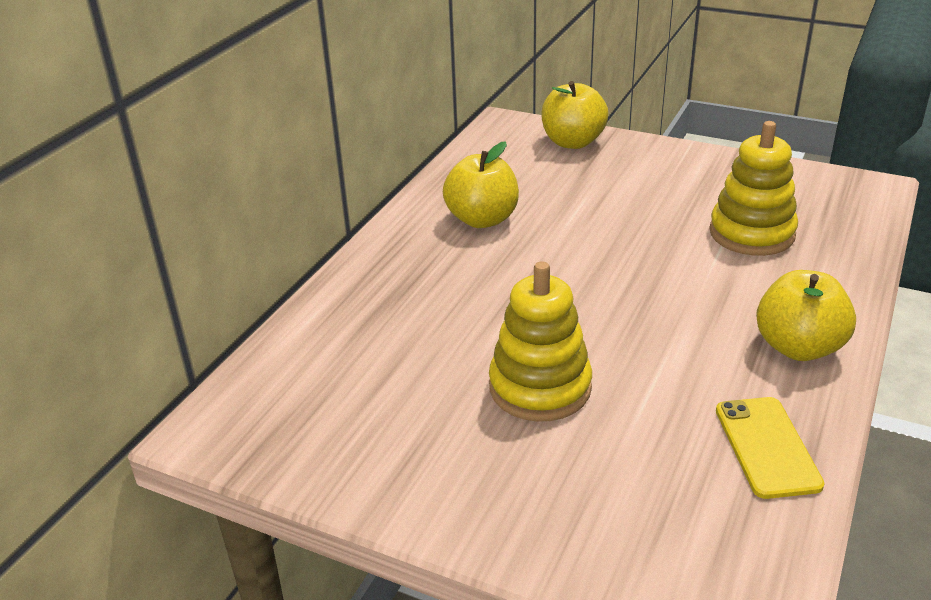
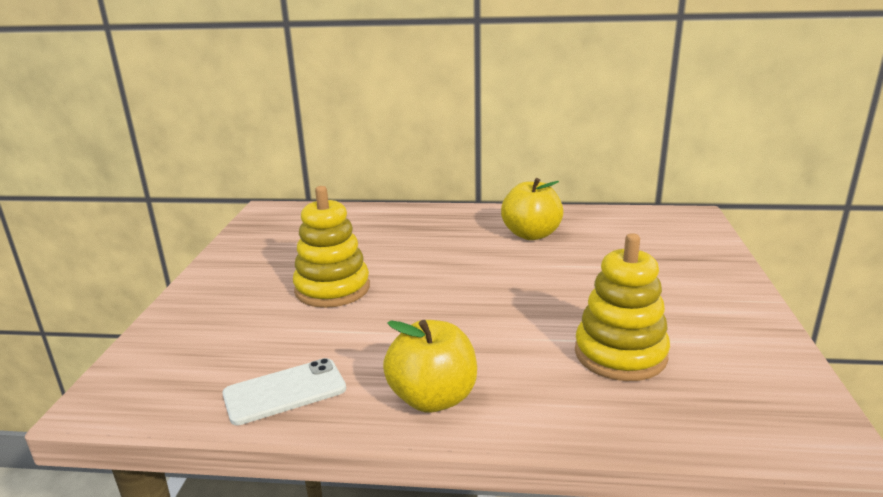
camera: 70 degrees right, 10 degrees down
(573, 142) = (696, 246): yellow apple -> none
(766, 447) = (285, 391): yellow phone -> white phone

